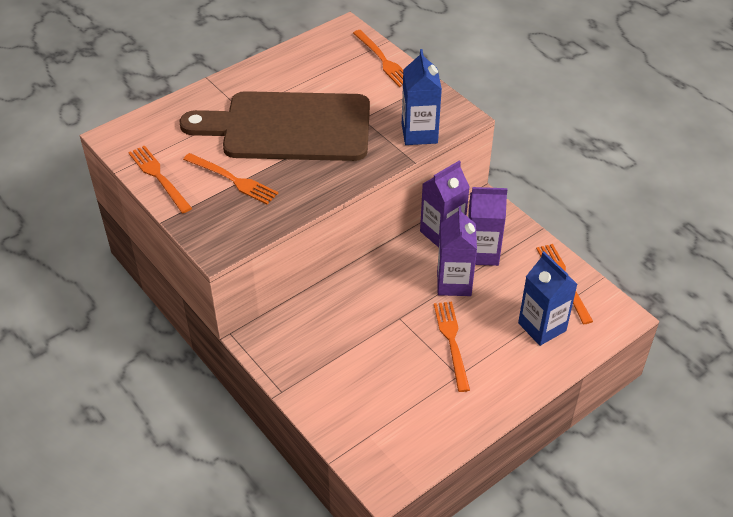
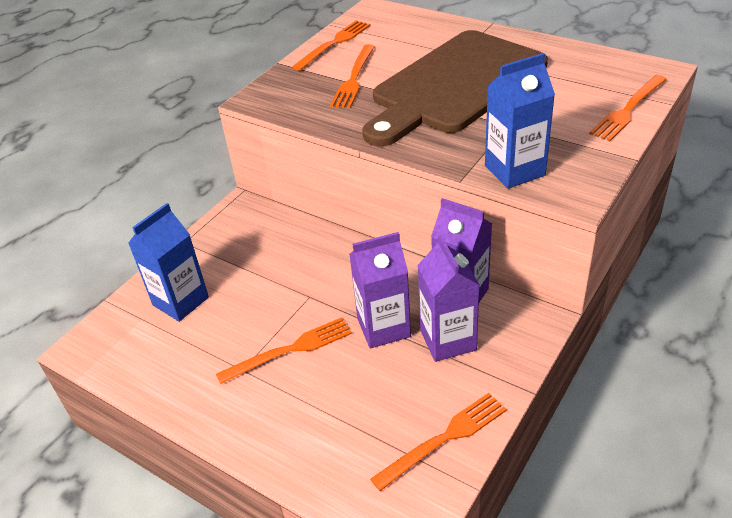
camera: 75 degrees right, 5 degrees down
(289, 127) = (455, 85): brown cutting board -> brown cutting board turned 120 degrees counterclockwise
(542, 327) = (348, 434): blue carton -> blue carton (180, 301)

